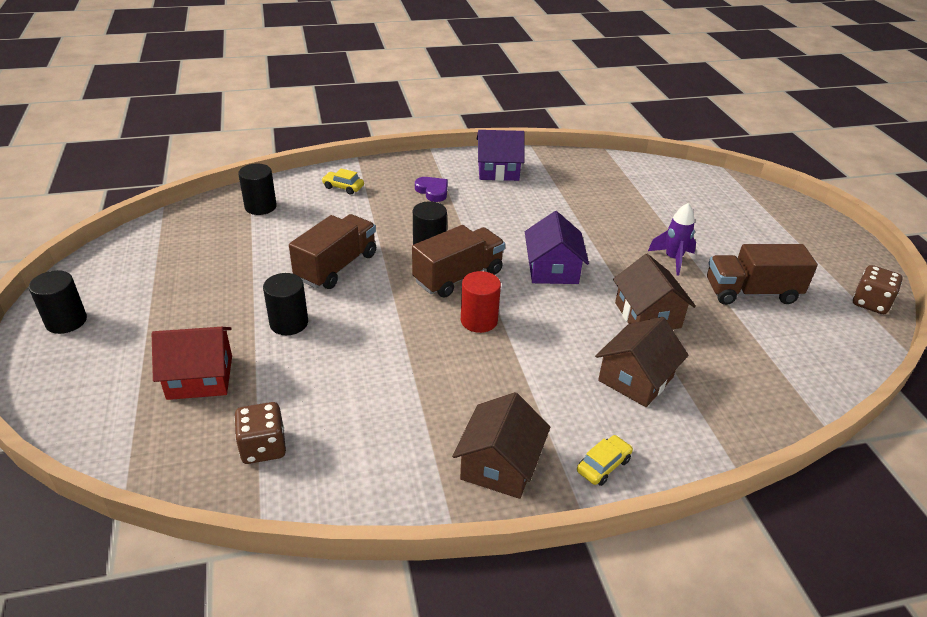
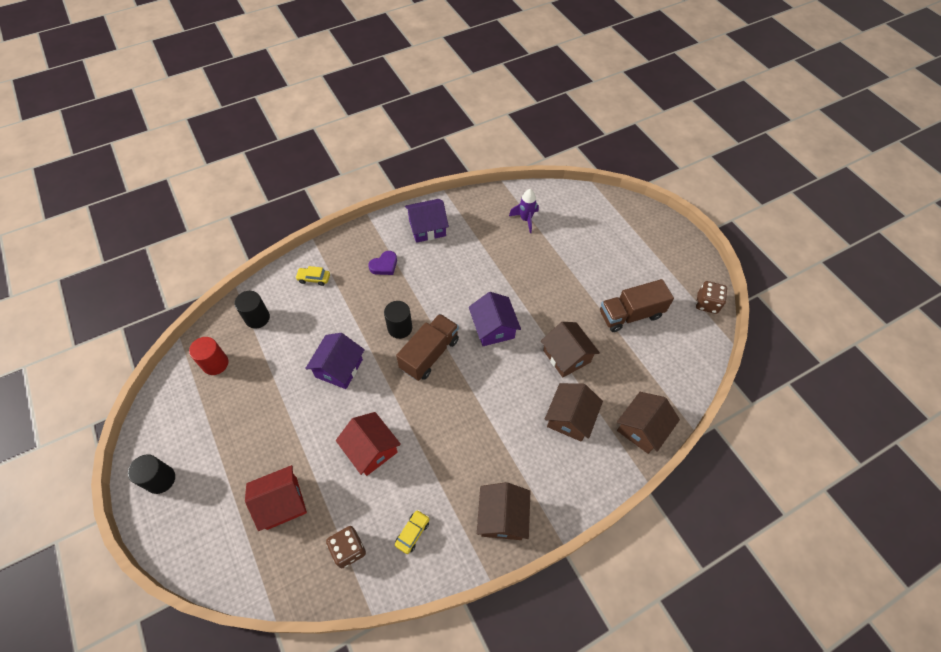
camera: 15 degrees left, 20 degrees up
(289, 323) = (324, 434): black cylinder -> none
(336, 267) = (339, 368): brown truck -> purple house
(342, 351) = (371, 449): none -> red house
(432, 191) = (384, 265): purple heart -> purple heart turned 105 degrees clockwise
(479, 320) = (455, 394): red cylinder -> red cylinder (215, 363)
(603, 465) = (565, 498): yellow car -> yellow car (412, 533)
(673, 259) = (573, 295): purple rocket -> purple rocket (525, 219)
(745, 414) = (642, 428): none -> brown house

